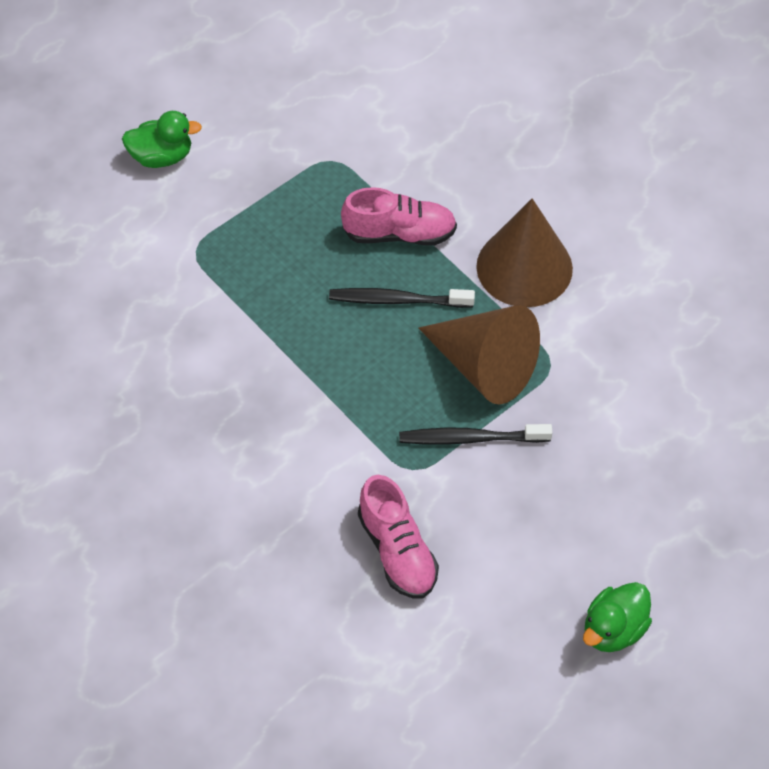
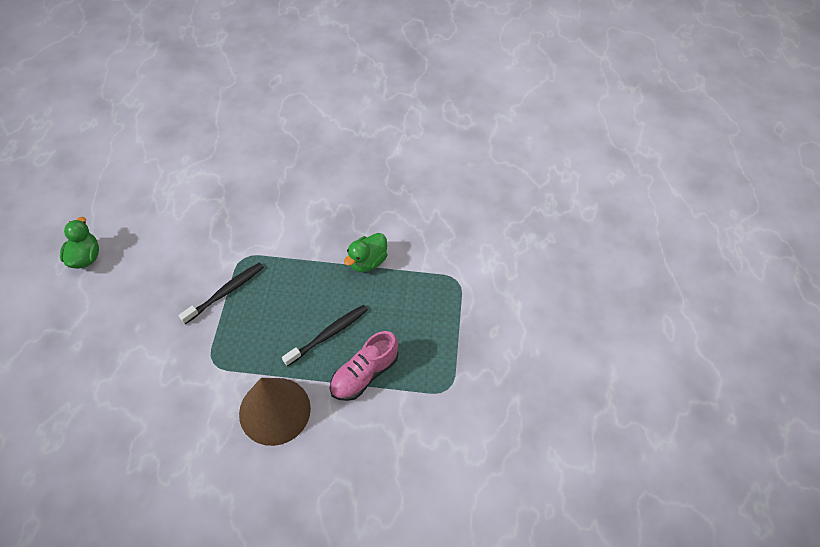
camera: 135 degrees right, 0 degrees up
(162, 157) = (534, 315): green duck -> green duck (367, 261)
(397, 551) = (218, 220): pink shoe -> none
(484, 366) = (249, 334): brown cone -> none

